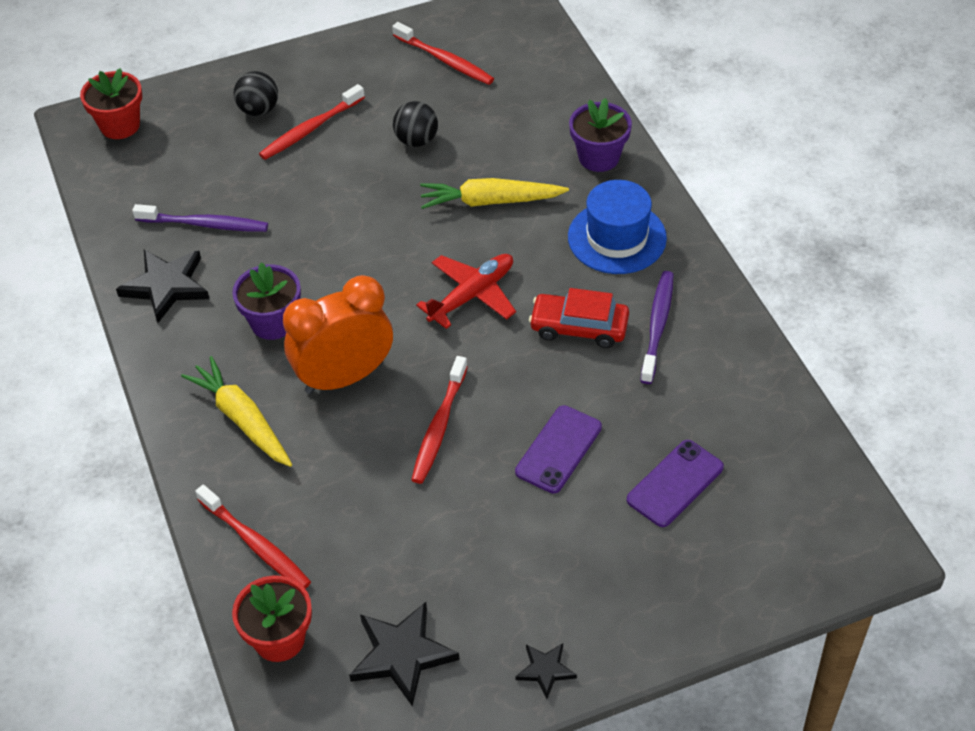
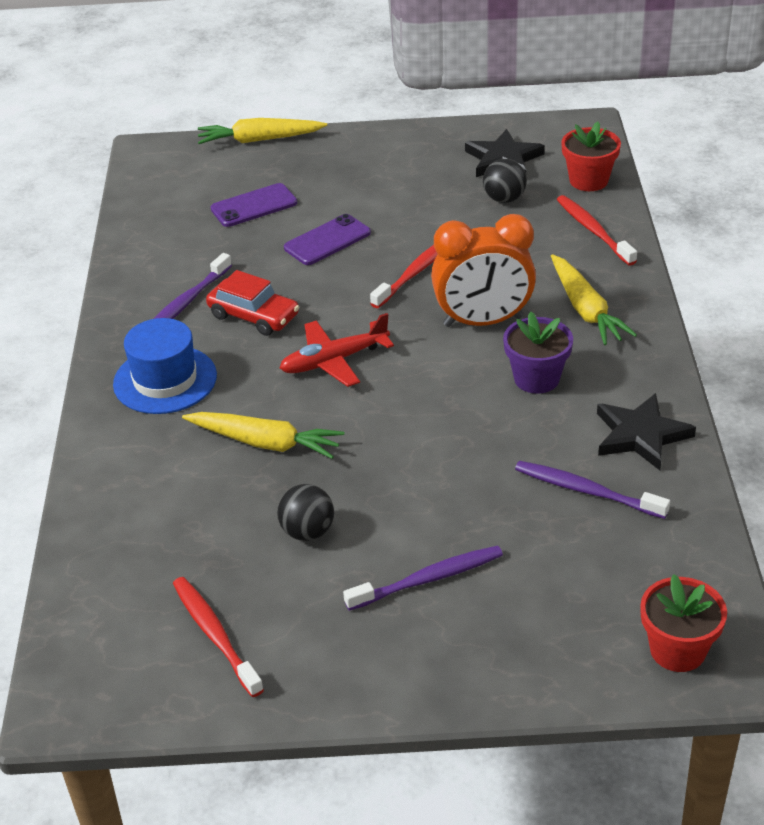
camera: 160 degrees left, 10 degrees down
(258, 110) = (486, 624): black ball -> black ball (504, 199)
(311, 129) = (427, 579): red toothbrush -> purple toothbrush
(545, 670) = (409, 138): black star -> none
(599, 157) = (122, 462): purple flower pot -> none
(745, 612) = (260, 140): none -> yellow carrot

